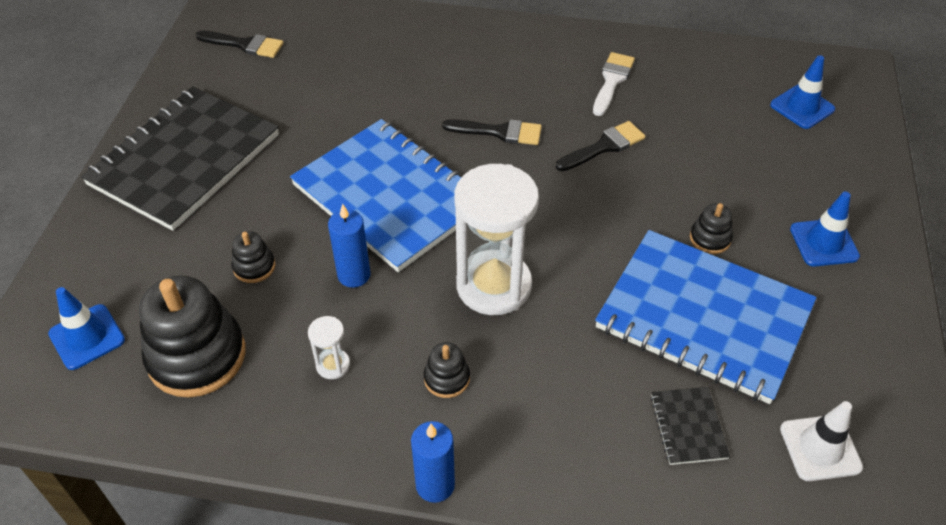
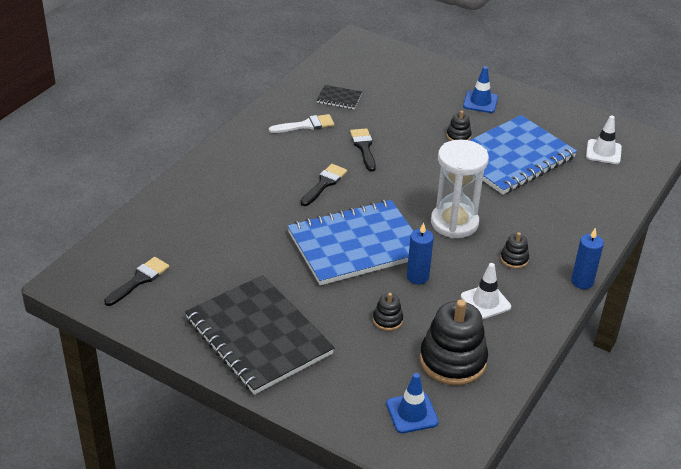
camera: 70 degrees left, 10 degrees down
(333, 365) = (485, 302): white hourglass -> white traffic cone
(612, 81) = (306, 125): white brush -> white brush turned 120 degrees clockwise
(688, 427) = (577, 186): black notebook -> black notebook (339, 98)
(802, 107) = (375, 69): blue traffic cone -> none

